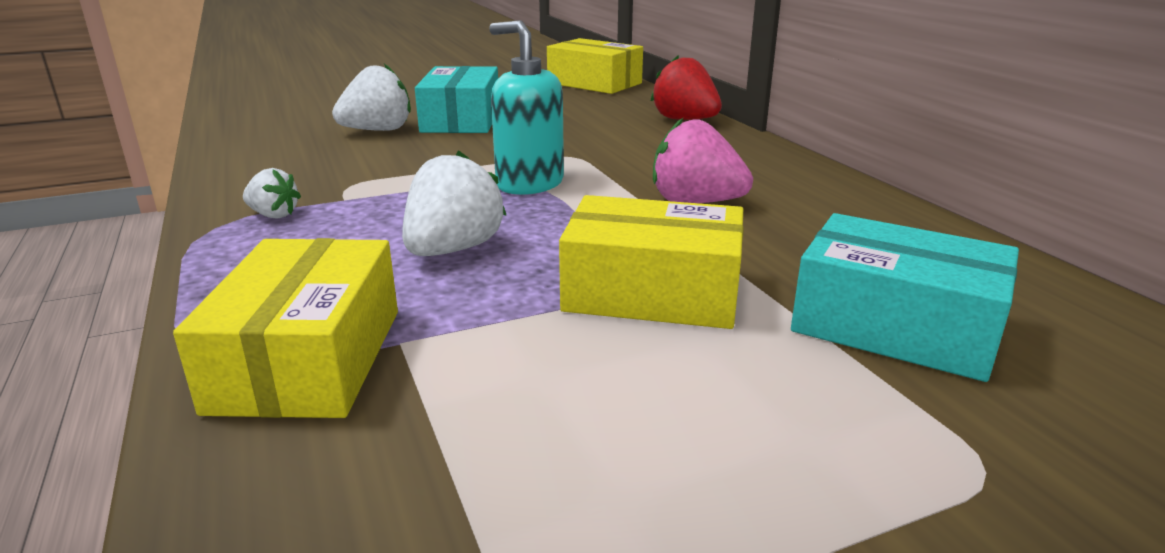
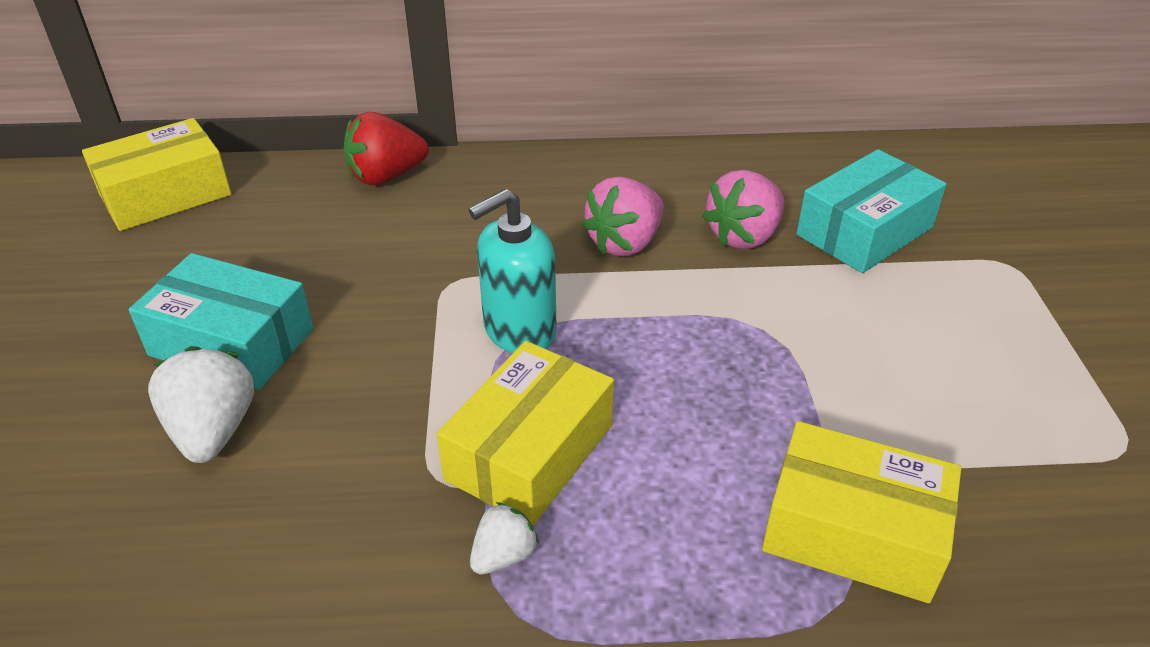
camera: 70 degrees left, 15 degrees up
(453, 249) = (667, 414): white strawberry -> none
(652, 292) = (789, 317): yellow box -> yellow box (530, 452)
(778, 253) = (744, 236): none -> pink strawberry

